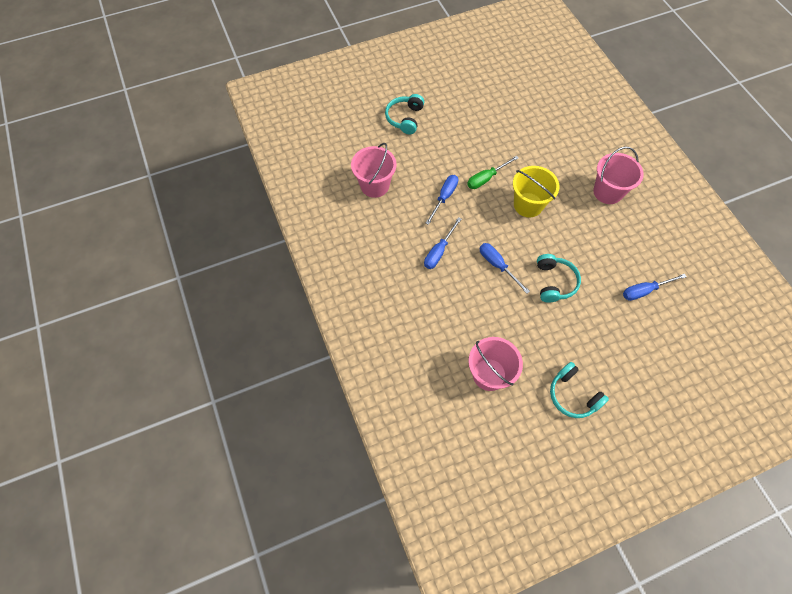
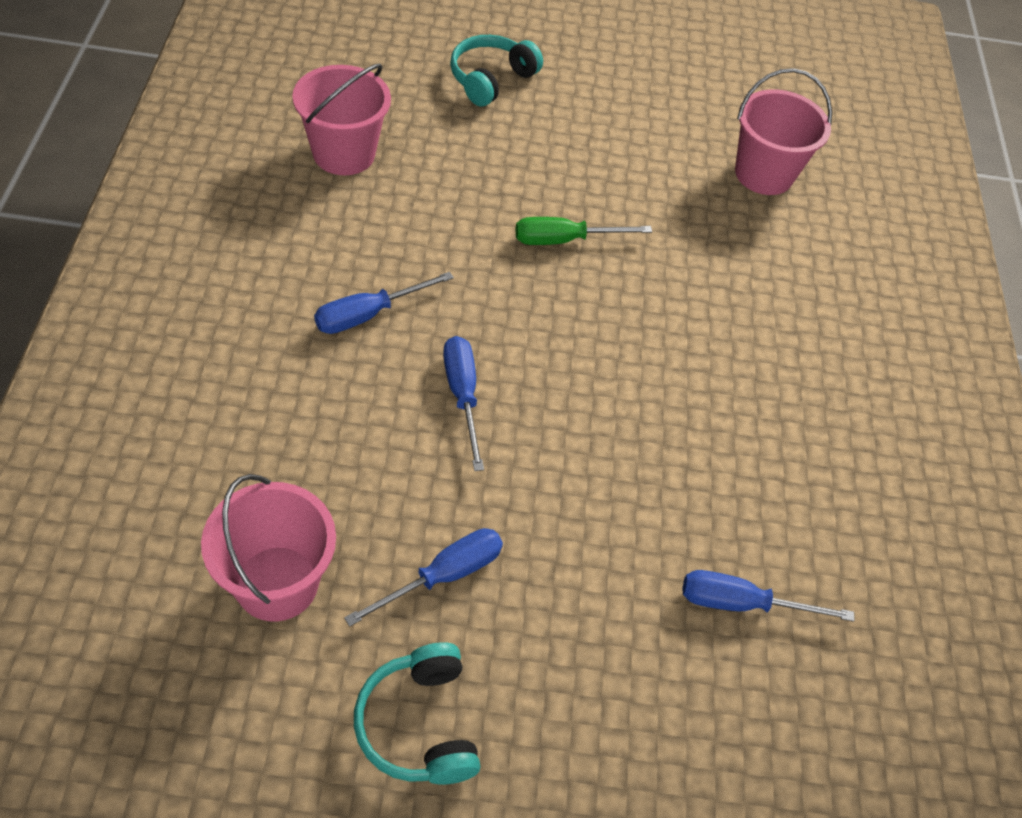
camera: 20 degrees right, 10 degrees down
(444, 197) = (456, 232): blue screwdriver -> blue screwdriver (443, 576)
(528, 205) = (612, 322): yellow bucket -> none
(554, 282) = (555, 485): turquoise headphones -> none
(607, 192) = (798, 380): pink bucket -> pink bucket (763, 174)

